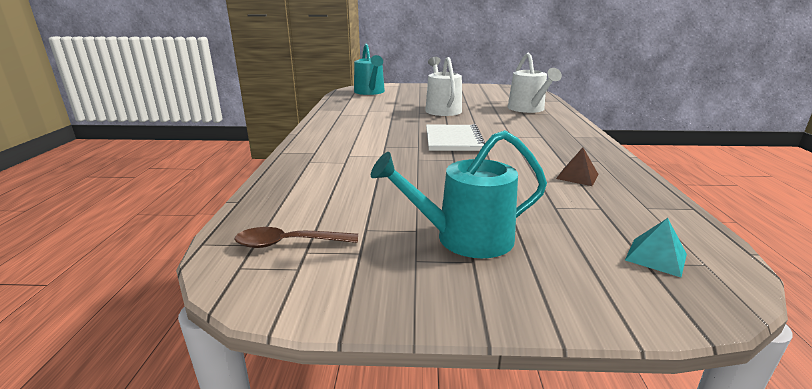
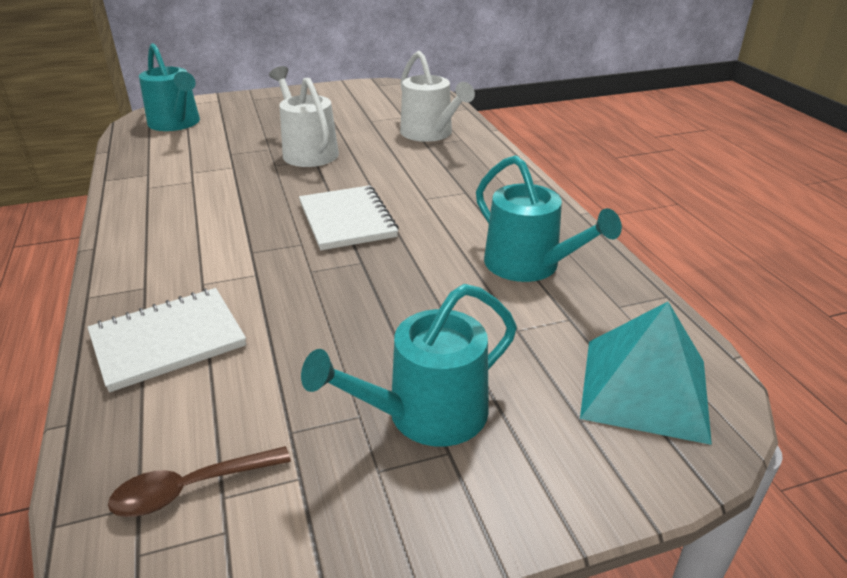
camera: 20 degrees left, 10 degrees up
(314, 176) = (168, 340): none -> white notebook
(577, 176) = (529, 265): brown pyramid -> turquoise watering can
(656, 257) = (645, 388): turquoise pyramid -> turquoise pyramid, size x2.08

